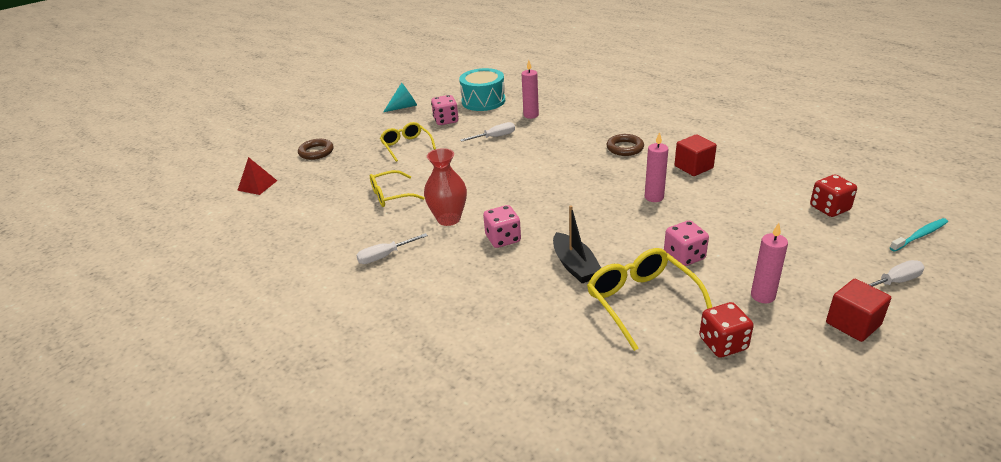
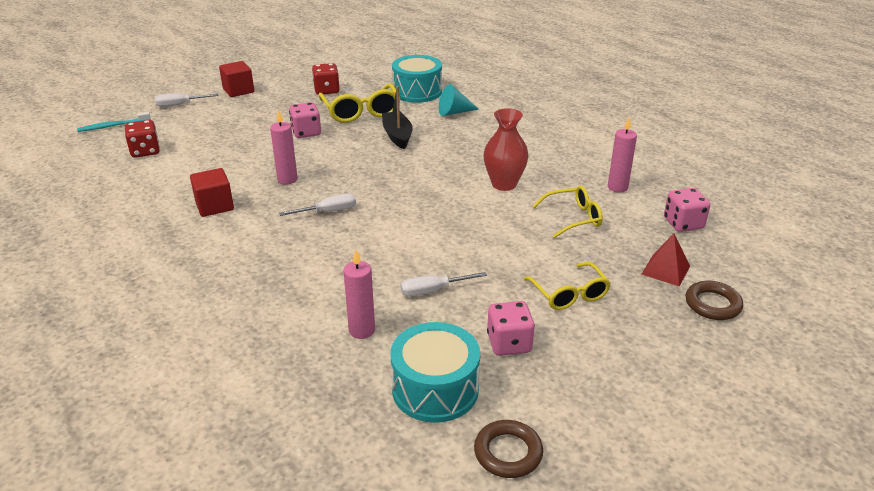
camera: 175 degrees left, 0 degrees up
(257, 185) = (762, 256): red pyramid -> red pyramid (665, 270)
(385, 256) = (563, 160): white screwdriver -> white screwdriver (328, 211)
(404, 107) = (594, 401): turquoise cone -> turquoise cone (454, 112)
(503, 239) = (452, 161): pink dice -> pink dice (683, 223)
(583, 360) = (417, 92): none -> turquoise drum
(625, 148) = (267, 243): brown ring -> brown ring (508, 452)
(762, 296) = (276, 107): pink candle -> pink candle (617, 187)

